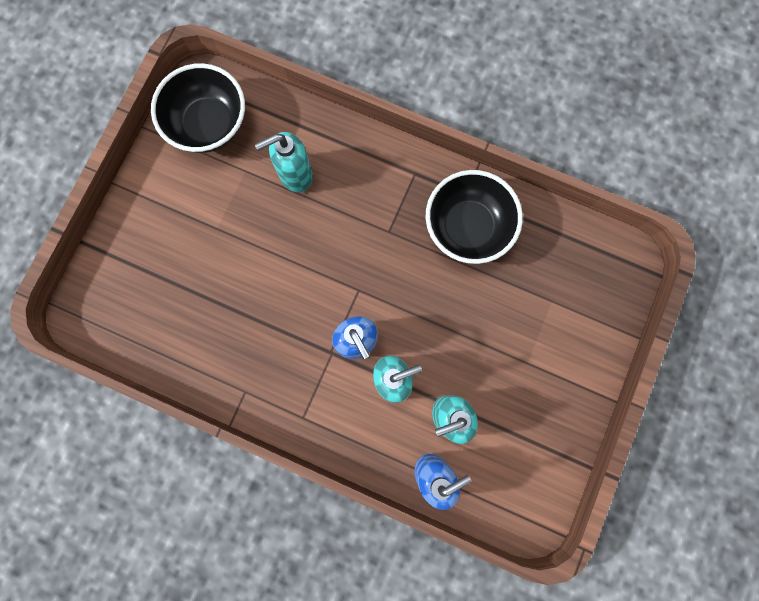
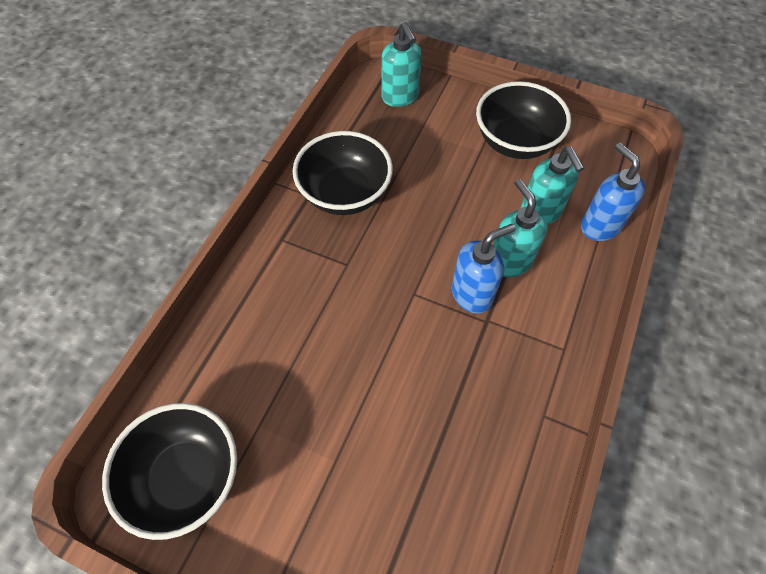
camera: 90 degrees left, 20 degrees down
(295, 175) = (271, 363): turquoise soap dispenser -> turquoise soap dispenser (400, 97)
(541, 402) = (515, 142): none -> black bowl

